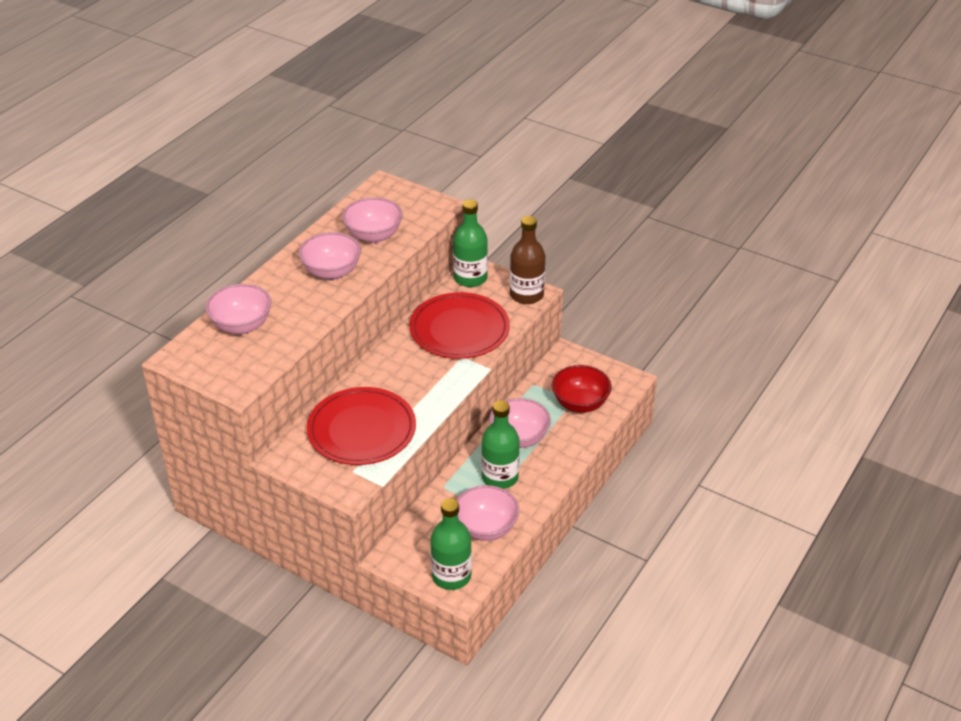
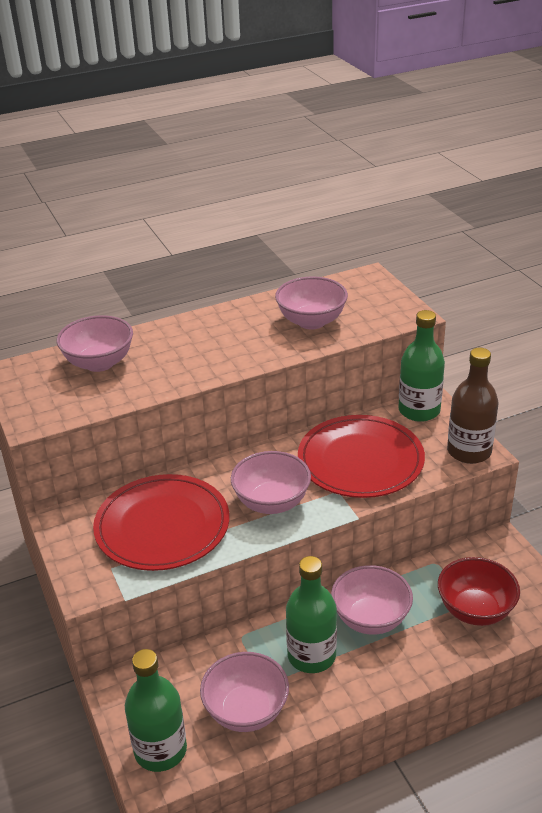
camera: 35 degrees right, 5 degrees down
(331, 272) = (235, 342): pink bowl -> pink bowl (271, 502)

